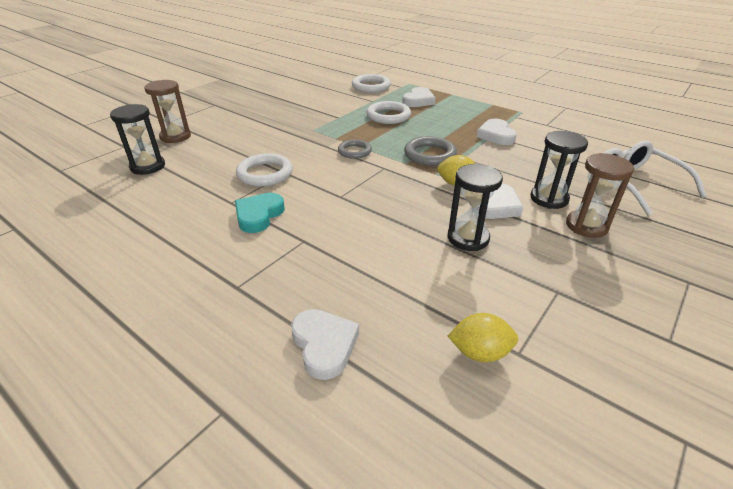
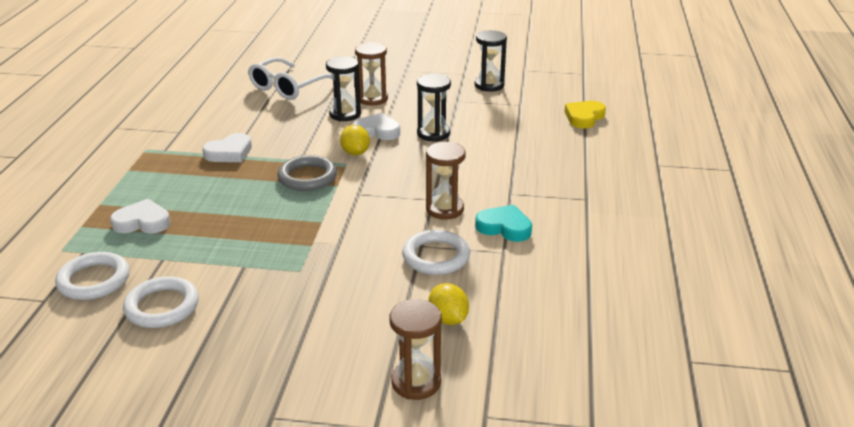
camera: 120 degrees left, 5 degrees down
(148, 166) = (506, 351): black hourglass -> black hourglass (489, 85)
(259, 215) = (504, 227): turquoise heart -> turquoise heart turned 150 degrees counterclockwise
(319, 197) = (444, 209): none -> brown hourglass
(324, 345) = (585, 153): white heart -> none
(354, 151) = (336, 221): grey ring -> none
(388, 116) = (214, 229): white ring -> white ring (162, 306)
(430, 414) = (584, 117): none -> yellow heart
(479, 352) = (532, 113): yellow lemon -> yellow lemon (448, 319)

